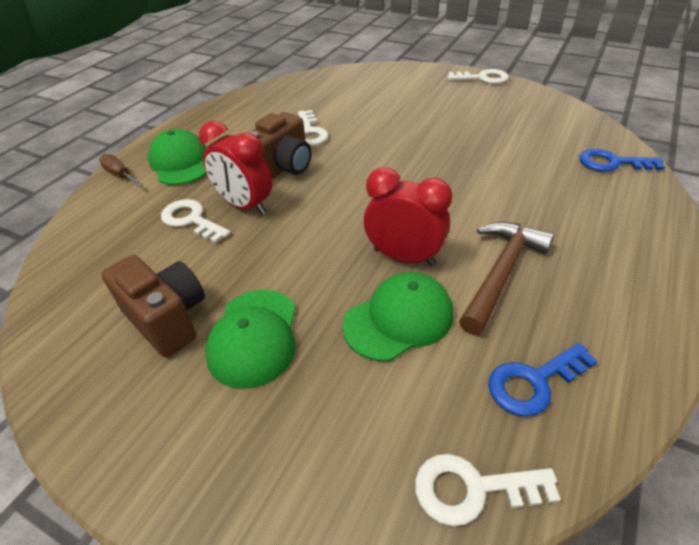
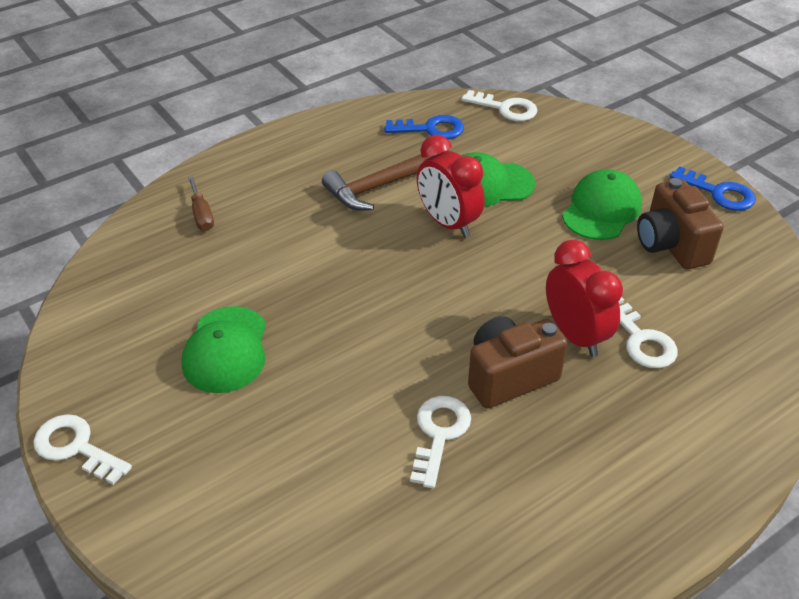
camera: 155 degrees left, 0 degrees up
(120, 175) = (740, 460): brown screwdriver -> brown screwdriver (202, 215)
(180, 162) = (648, 449): green cap -> green cap (226, 350)
(612, 163) = (155, 234): blue key -> blue key (719, 193)

